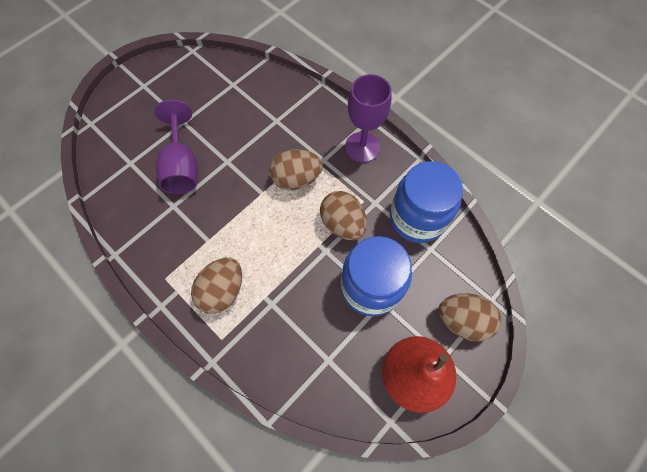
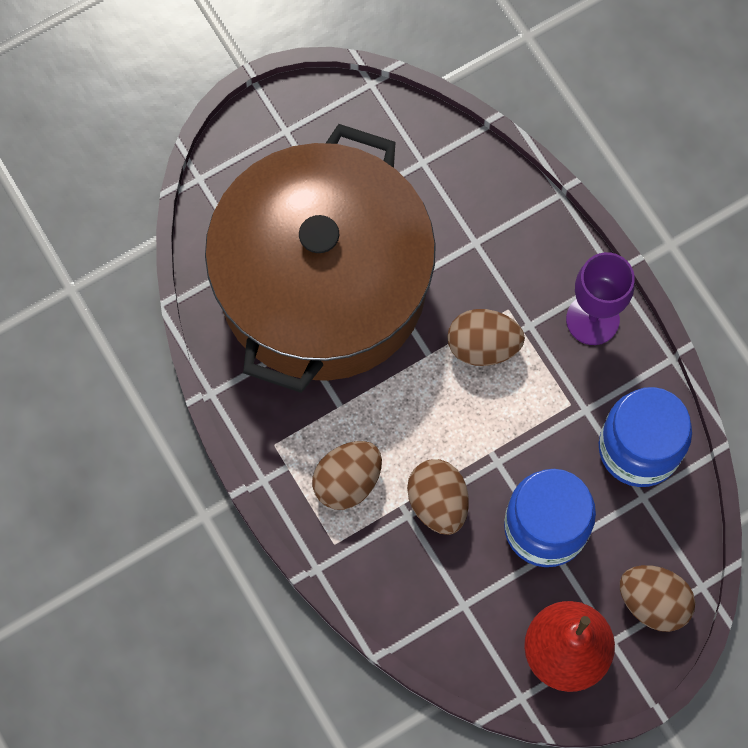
camera: 15 degrees right, 5 degrees up
(182, 166) = (323, 284): purple goblet -> brown pot
(342, 224) = (531, 430): brown egg -> brown egg (438, 503)

